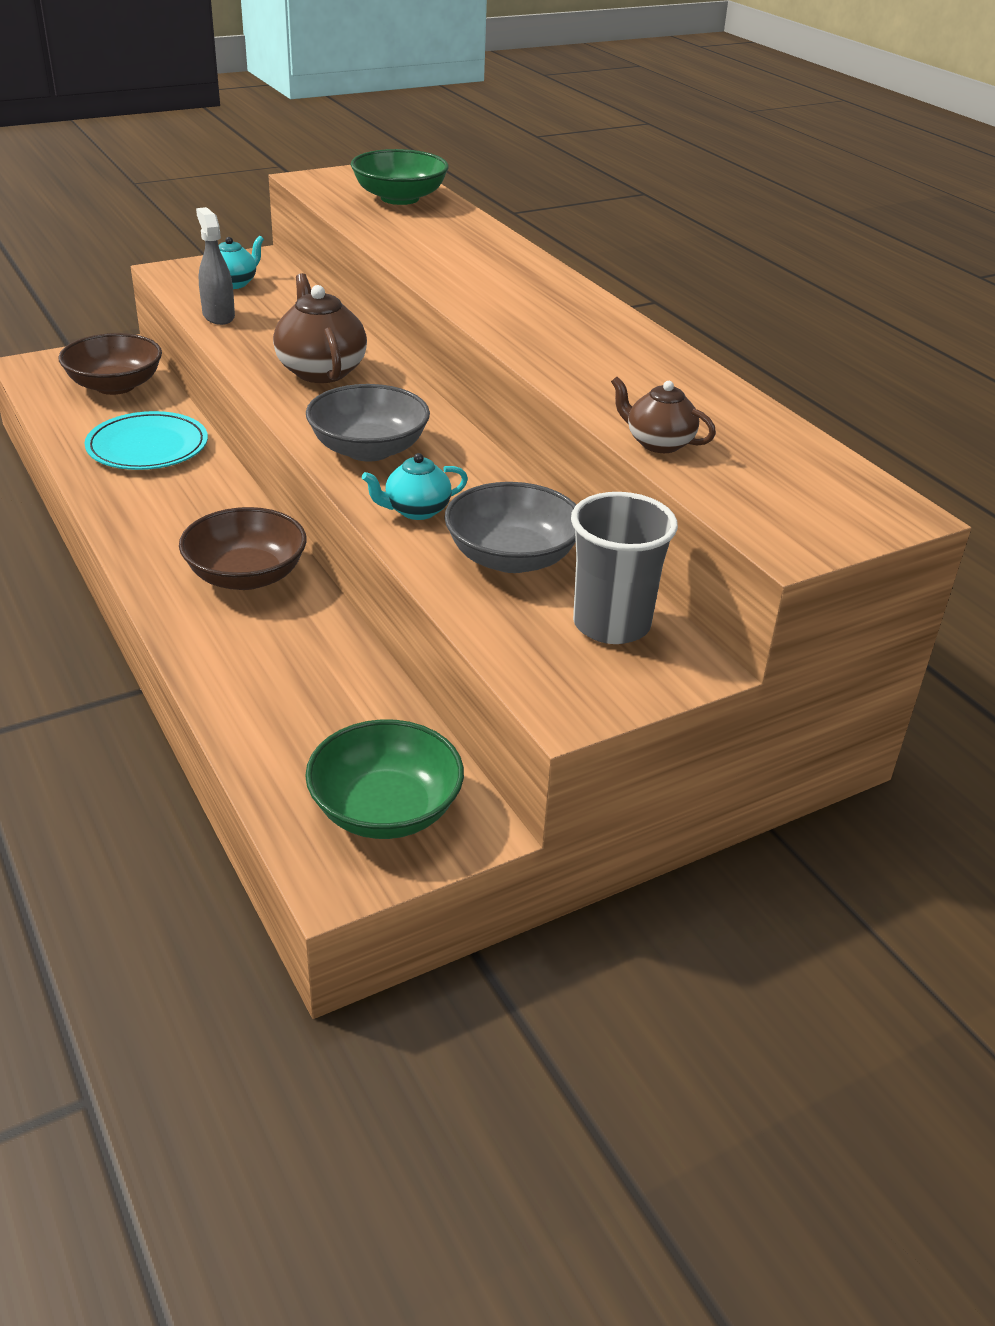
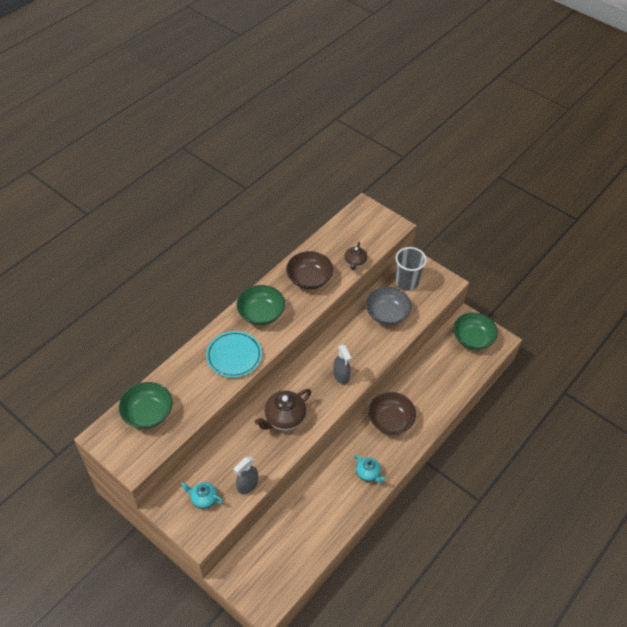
camera: 110 degrees left, 15 degrees up
(115, 386) = (269, 552): brown bowl -> brown bowl (309, 279)
(147, 447) = (319, 504): turquoise plate -> turquoise plate (234, 356)
(368, 449) = (341, 376): grey bowl -> grey spray bottle
(416, 511) = (374, 347): turquoise teapot -> turquoise teapot (368, 473)
(558, 309) = (261, 313): none -> green bowl

